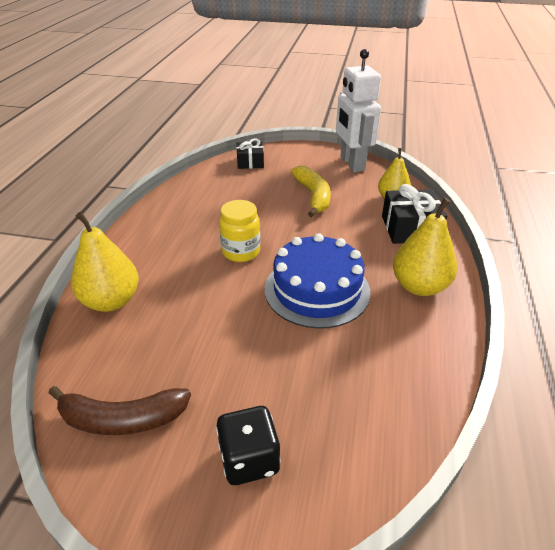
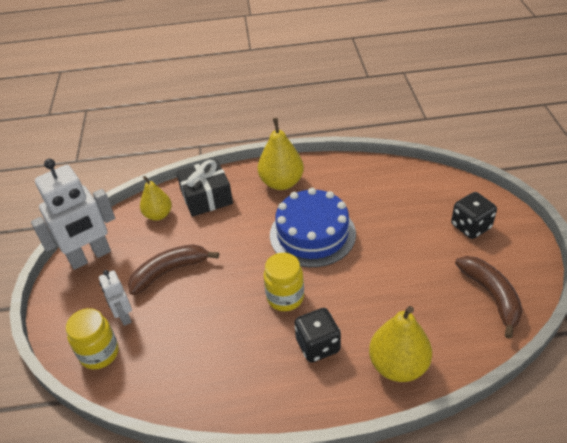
camera: 105 degrees left, 5 degrees up
(174, 258) = (318, 345): none -> black dice
(250, 162) = (99, 353): black gift -> yellow jar
(277, 173) = (124, 316): none -> white robot
(313, 196) = (169, 271): yellow banana -> brown banana

